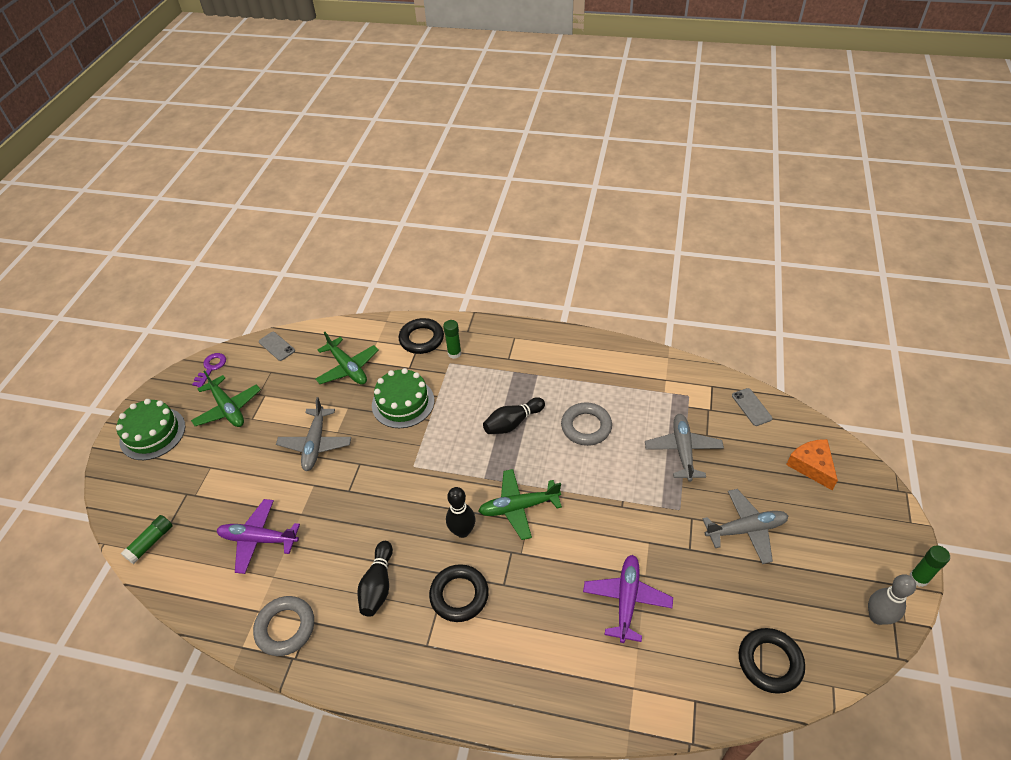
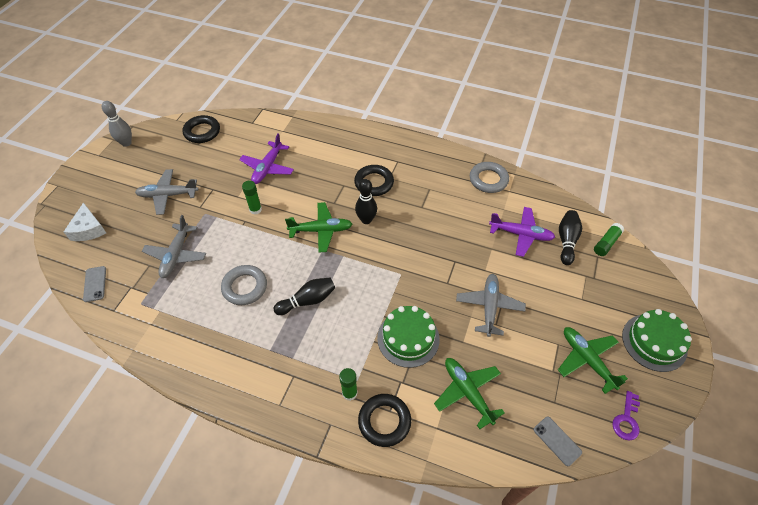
camera: 175 degrees left, 5 degrees up
(378, 585) = (428, 195): black bowling pin -> black bowling pin (566, 241)
(811, 466) = (88, 229): orange cheese -> white cheese
(918, 578) = (84, 157): green glue stick -> green glue stick (255, 209)

